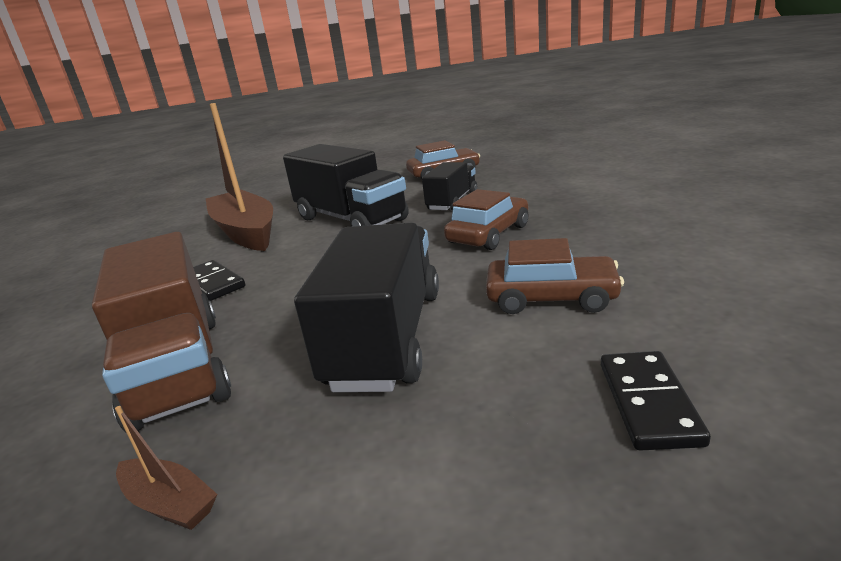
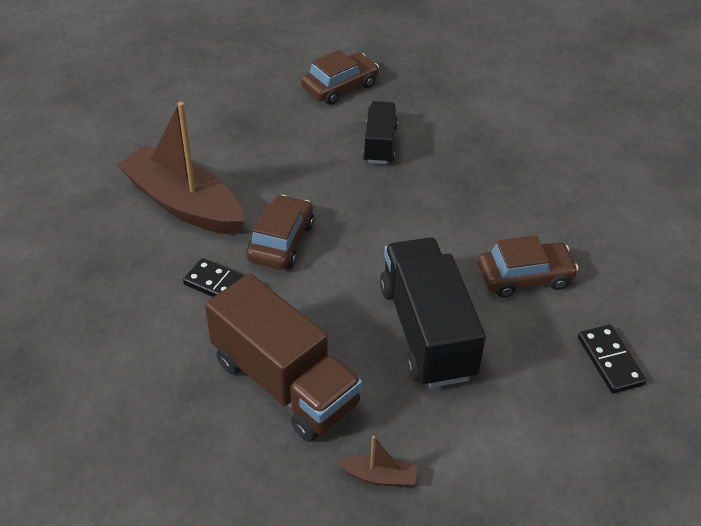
camera: 25 degrees left, 20 degrees up
(350, 219) = (289, 177): black truck -> none
(488, 234) = (441, 198): brown car -> brown car (281, 242)

